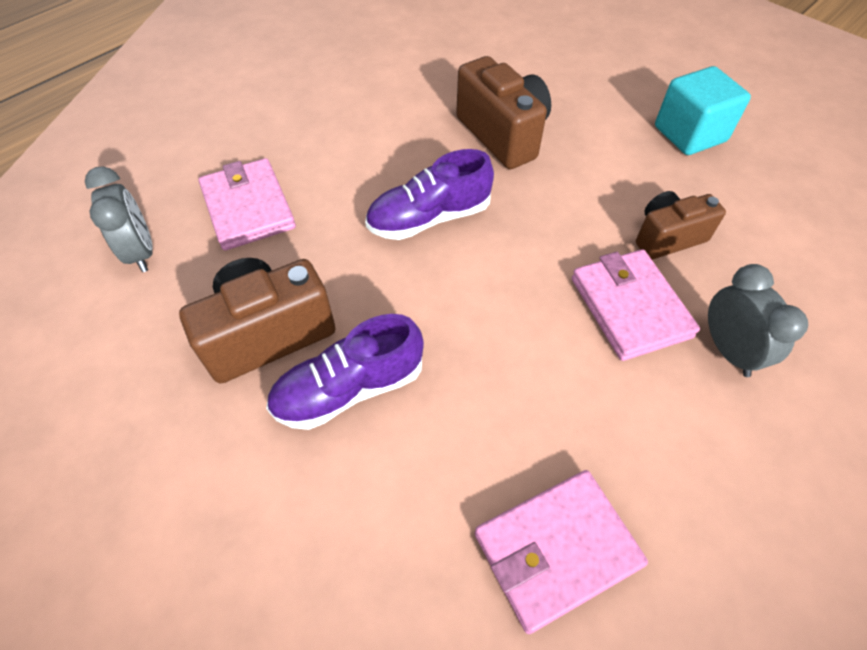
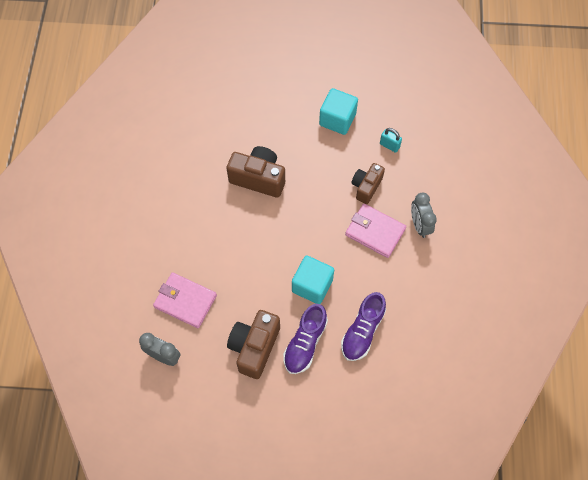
camera: 40 degrees left, 10 degrees up
(429, 218) = (267, 248): purple shoe -> purple shoe (362, 331)
(448, 312) = (312, 285): none -> turquoise cube
(556, 549) = (415, 341): pink wallet -> none
(728, 350) = (419, 225): grey clock -> grey clock turned 135 degrees counterclockwise
(756, 208) = (389, 145): none -> turquoise padlock

